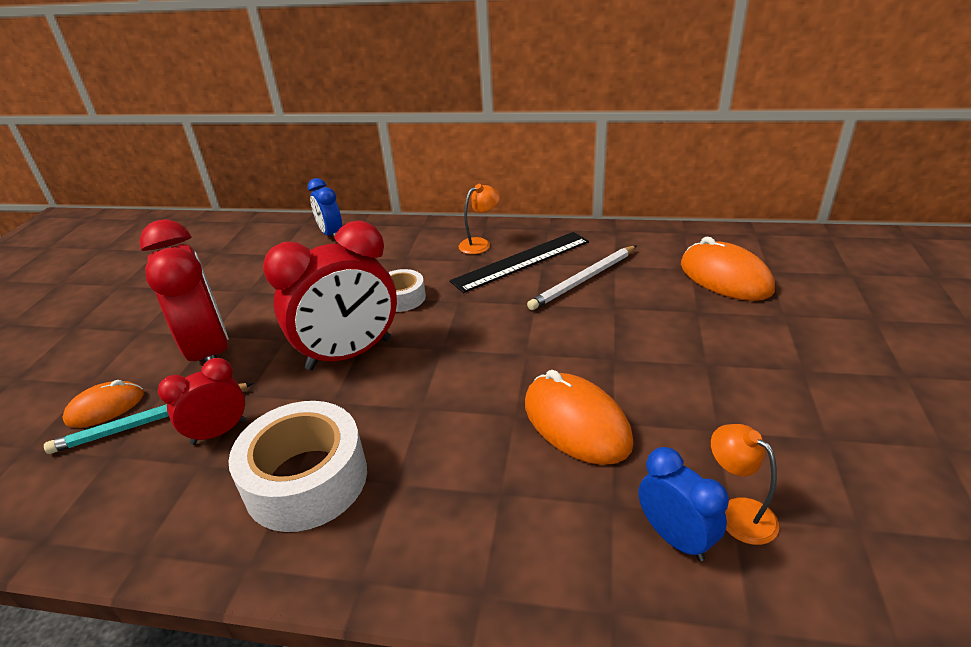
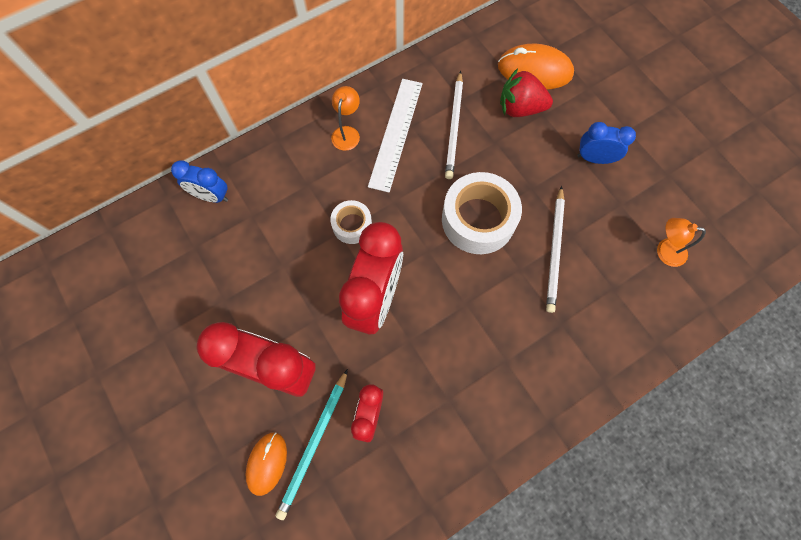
camera: 45 degrees left, 35 degrees up
(306, 479) = (459, 398): white tape -> white tape (478, 220)
(521, 261) = (396, 133): black ruler -> white ruler
(576, 423) = (554, 251): orange mouse -> white pencil
(674, 296) = (520, 108): none -> red strawberry
(675, 537) = (652, 285): blue clock -> blue clock (594, 158)

